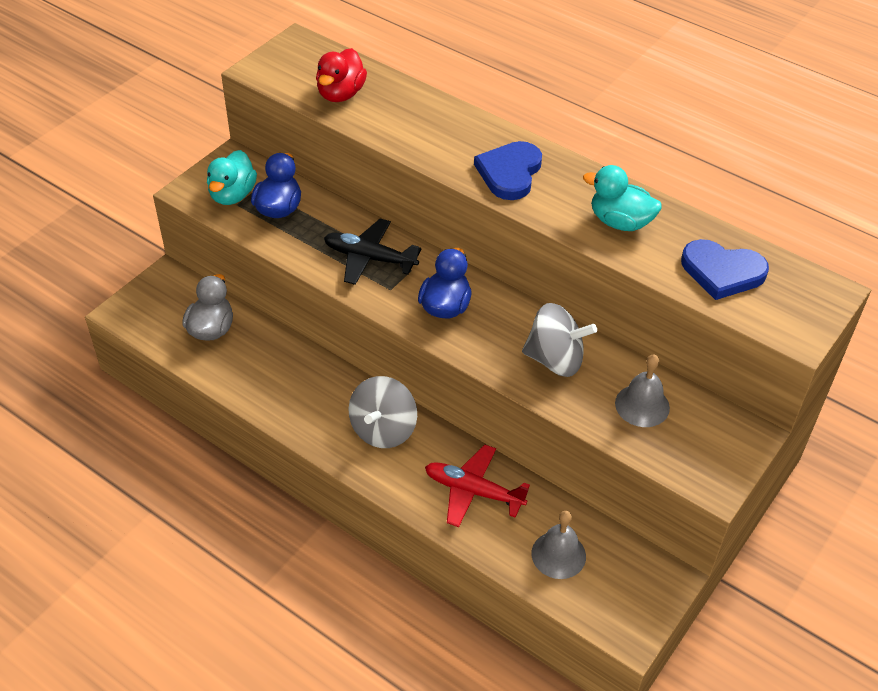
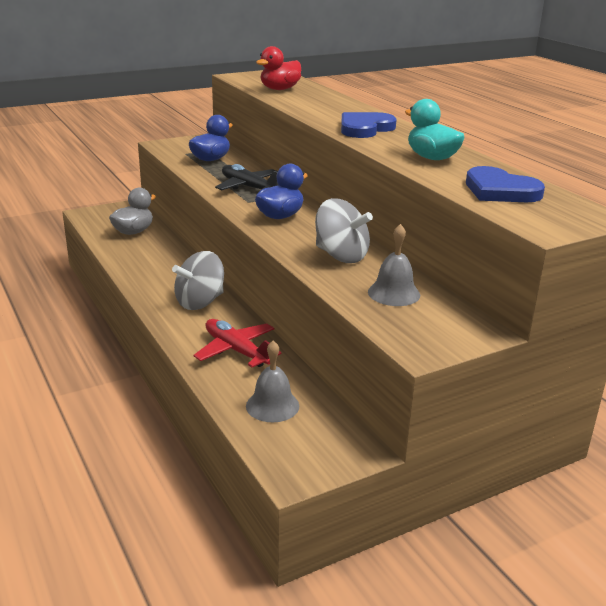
camera: 25 degrees right, 20 degrees down
(232, 195) = (187, 150): turquoise duck -> none

